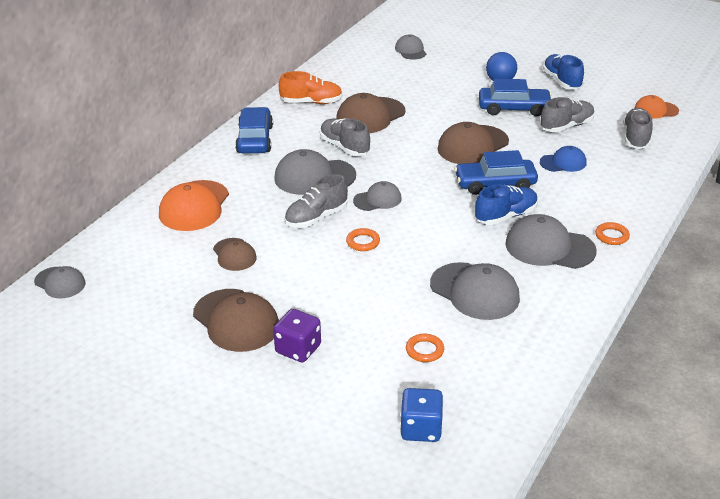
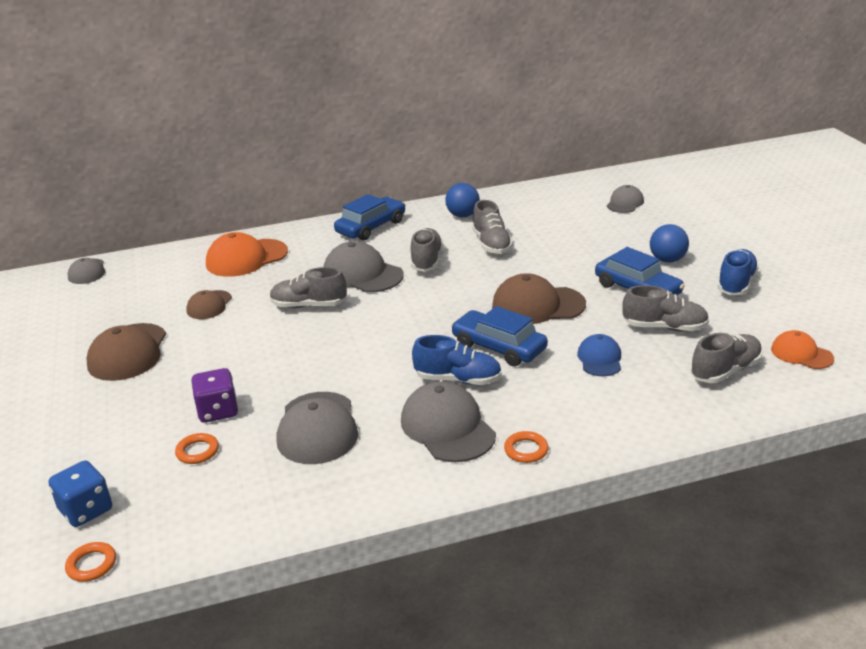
camera: 45 degrees right, 5 degrees down
(298, 349) = (125, 396): purple dice -> purple dice (218, 411)
(311, 102) = (463, 215): orange shoe -> blue ball
(363, 242) = (307, 341): orange ring -> orange ring (92, 565)
(370, 116) = (491, 244): brown cap -> grey shoe
(377, 199) = (377, 313): grey cap -> none
(563, 162) = (600, 359): blue cap -> blue cap turned 120 degrees counterclockwise

